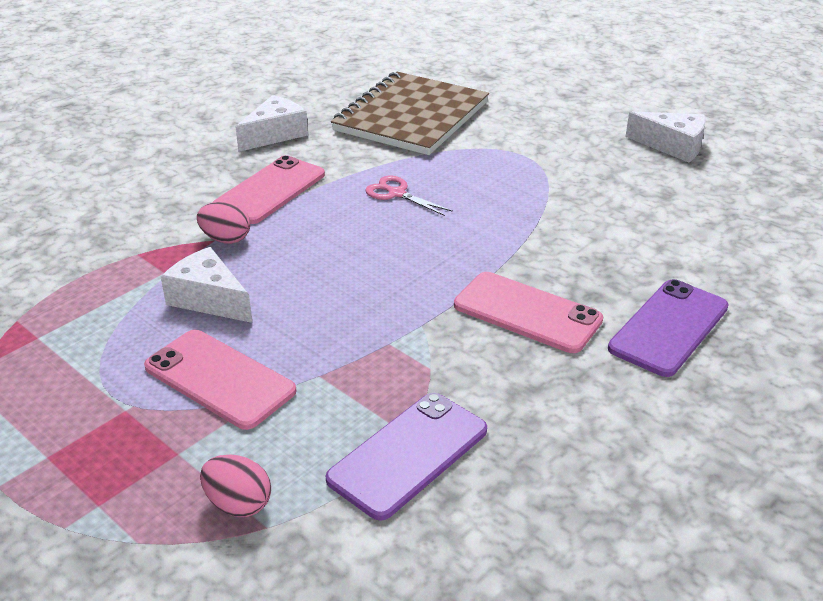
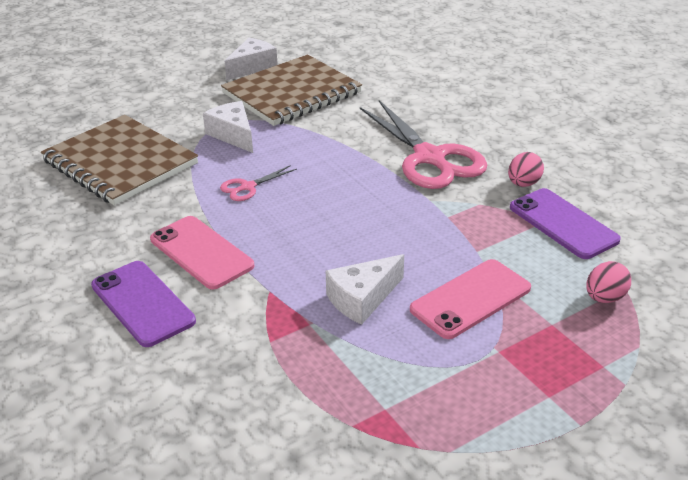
camera: 75 degrees left, 0 degrees up
(226, 239) = (272, 284): pink egg -> pink egg (523, 184)
(275, 134) = (93, 240): white cheese -> white cheese (233, 135)
(527, 312) = (429, 157): pink phone -> pink scissors
(626, 184) = (292, 93): none -> brown notebook
(668, 327) = (460, 114): purple phone -> purple phone (142, 303)

